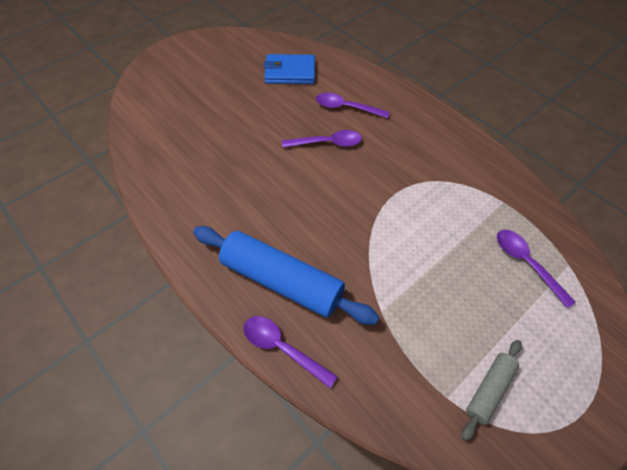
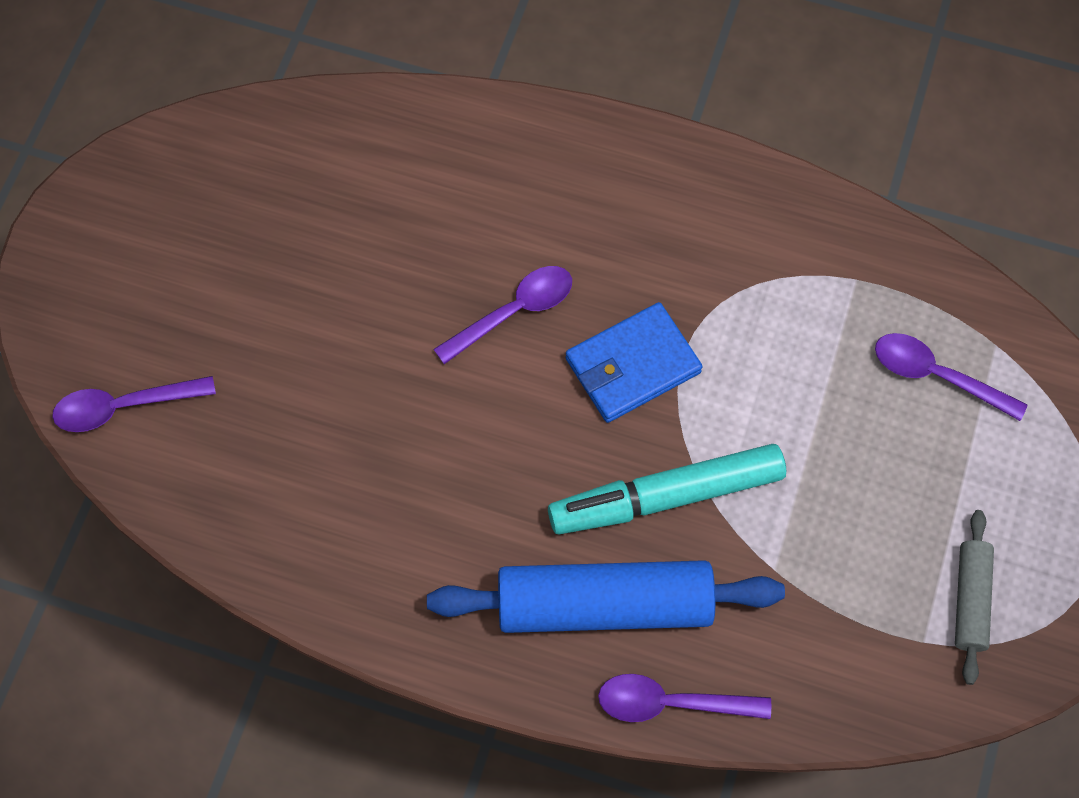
camera: 30 degrees left, 10 degrees up
(290, 72) = (340, 182): blue wallet -> blue wallet (632, 365)
(346, 108) = (499, 215): purple spoon -> purple spoon (124, 406)
(346, 248) = (666, 497): none -> turquoise marker

